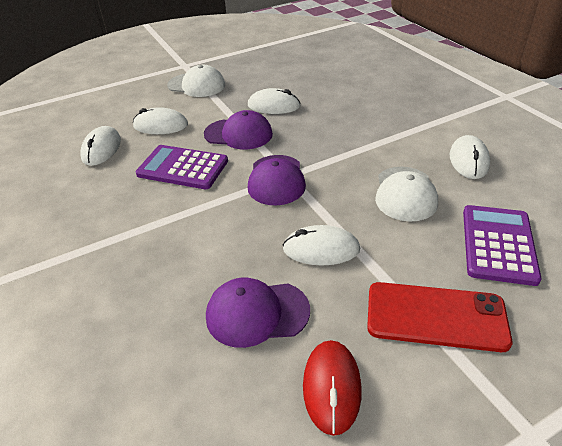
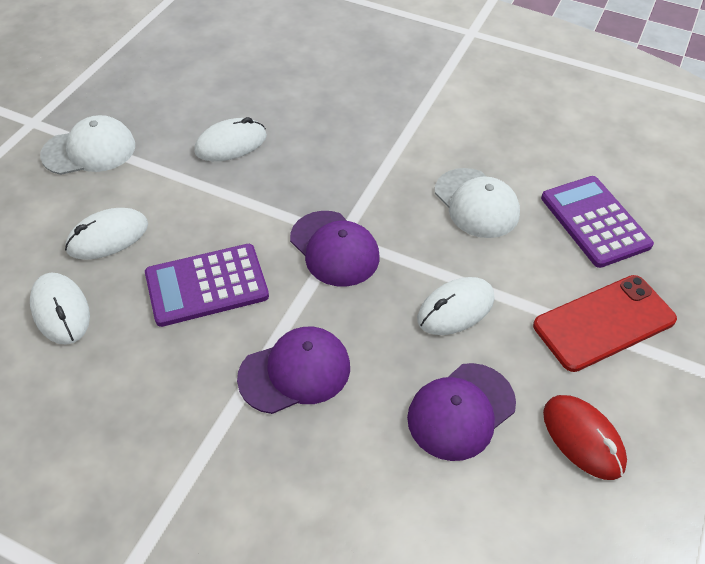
camera: 40 degrees left, 10 degrees up
(238, 134) = (228, 205): purple cap -> purple cap (295, 372)
(468, 160) = (500, 134): white mouse -> none

